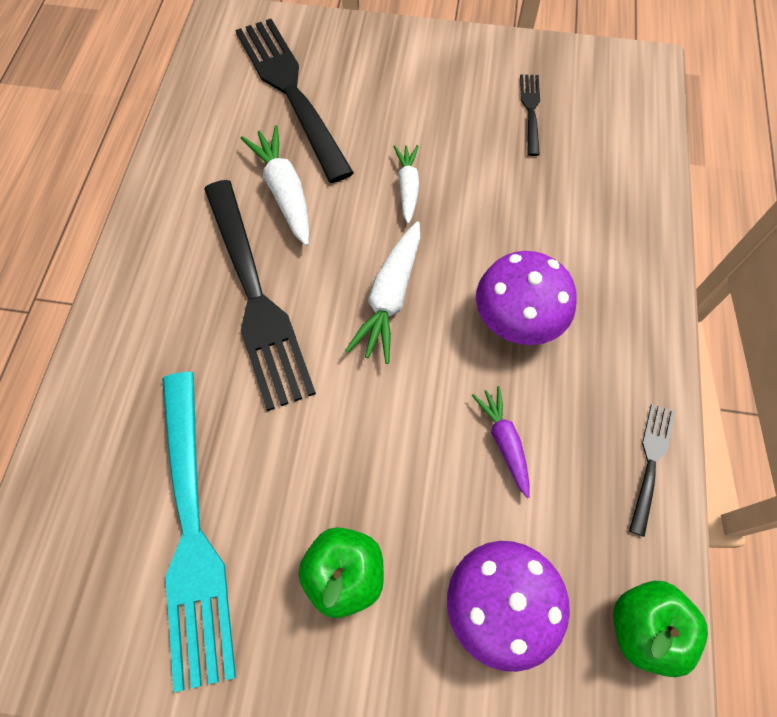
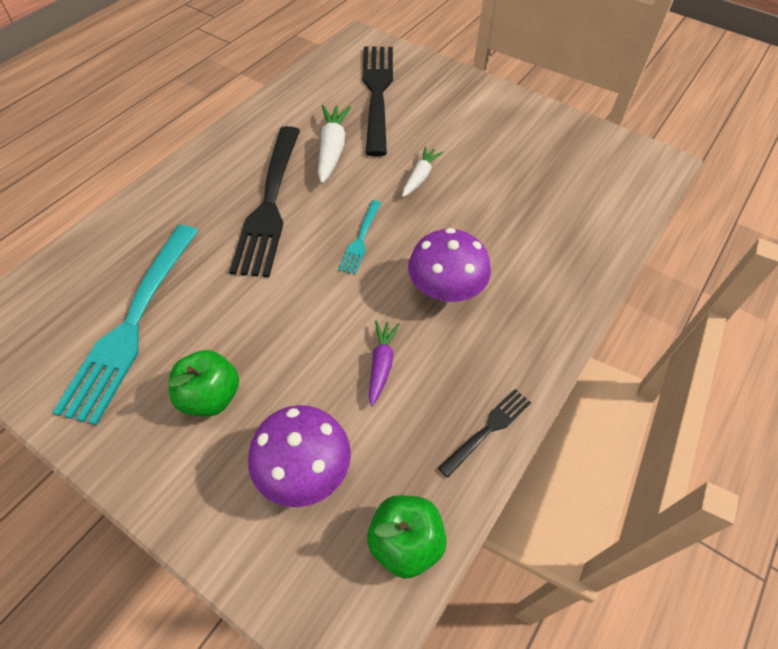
camera: 25 degrees right, 10 degrees down
(390, 298) = (360, 239): white carrot -> turquoise fork
(530, 111) = (546, 161): black fork -> none

